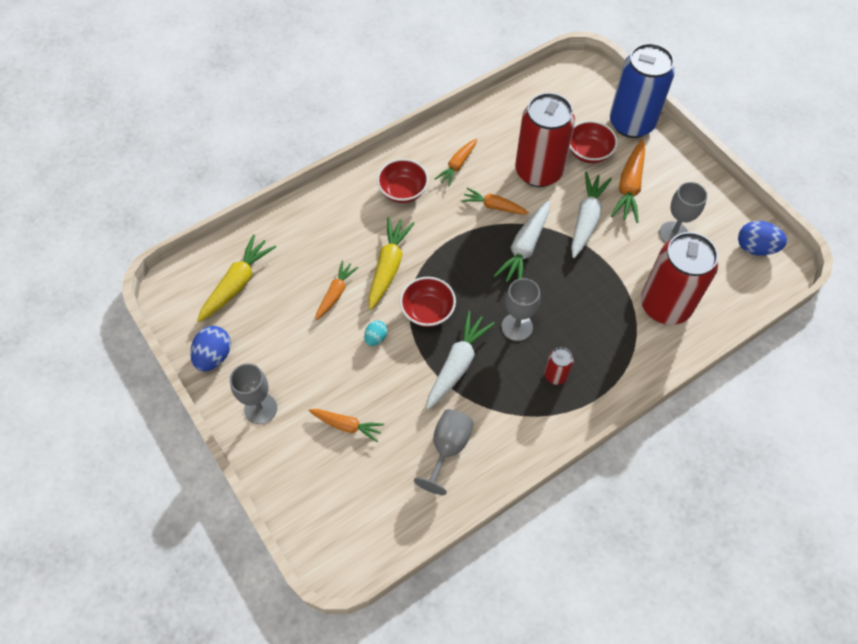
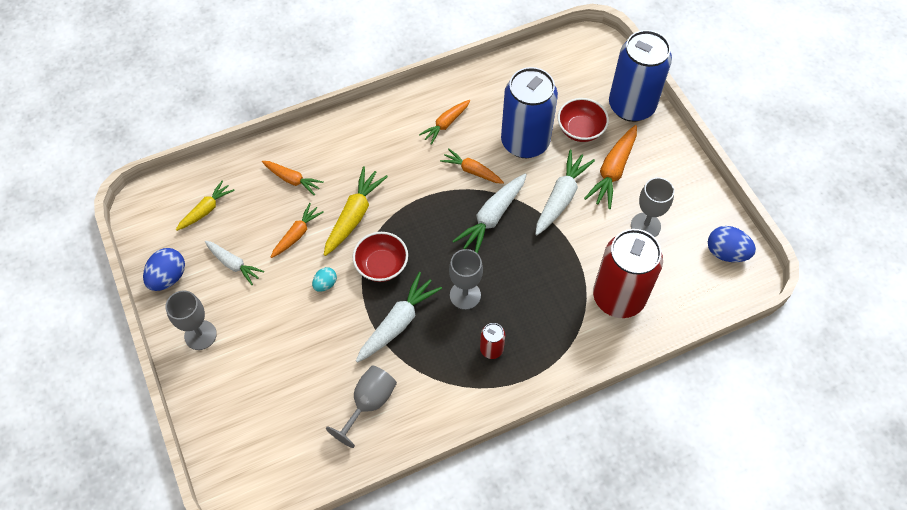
camera: 10 degrees right, 0 degrees up
(237, 283) = (206, 210): yellow carrot -> yellow carrot, size x0.65
(278, 333) = (234, 264): none -> white carrot
(347, 425) = (278, 365): orange carrot -> orange carrot (292, 180)
(403, 191) = (386, 142): red bowl -> none
(538, 171) = (525, 142): red can -> blue can

